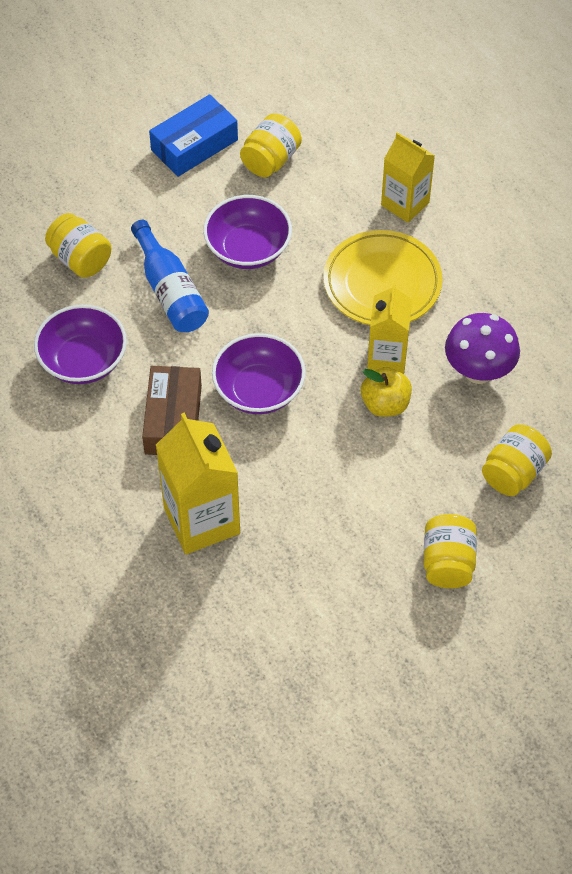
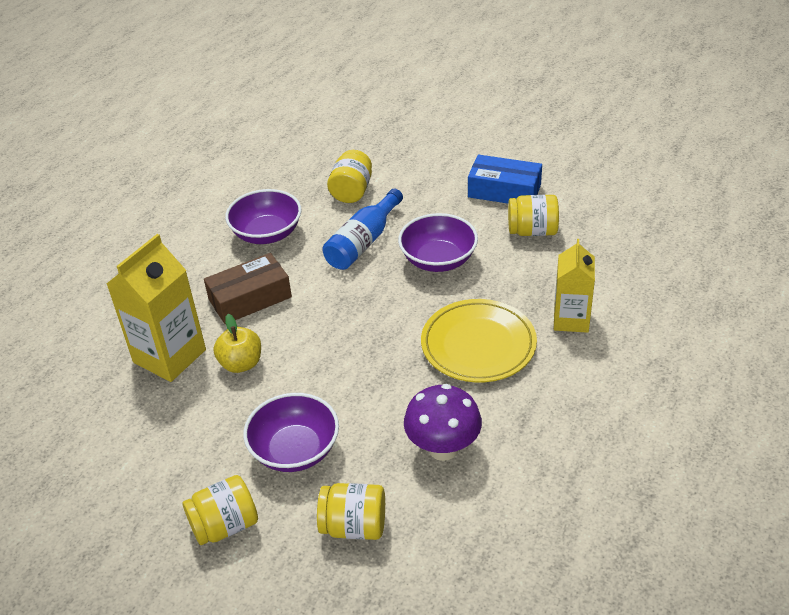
camera: 60 degrees right, 15 degrees down
(259, 390) = (312, 328): purple bowl -> purple bowl (295, 450)
(385, 404) = (358, 405): yellow apple -> yellow apple (241, 364)
(387, 357) = (407, 383): yellow carton -> none

